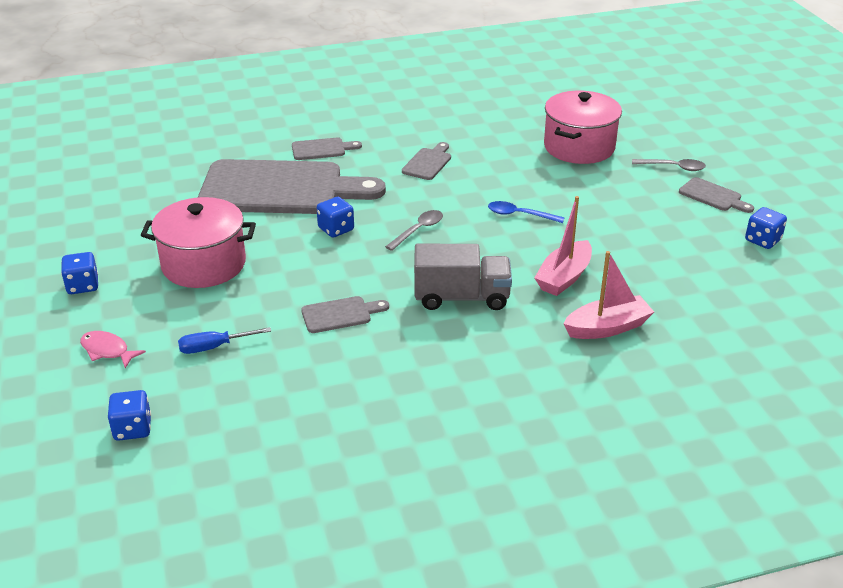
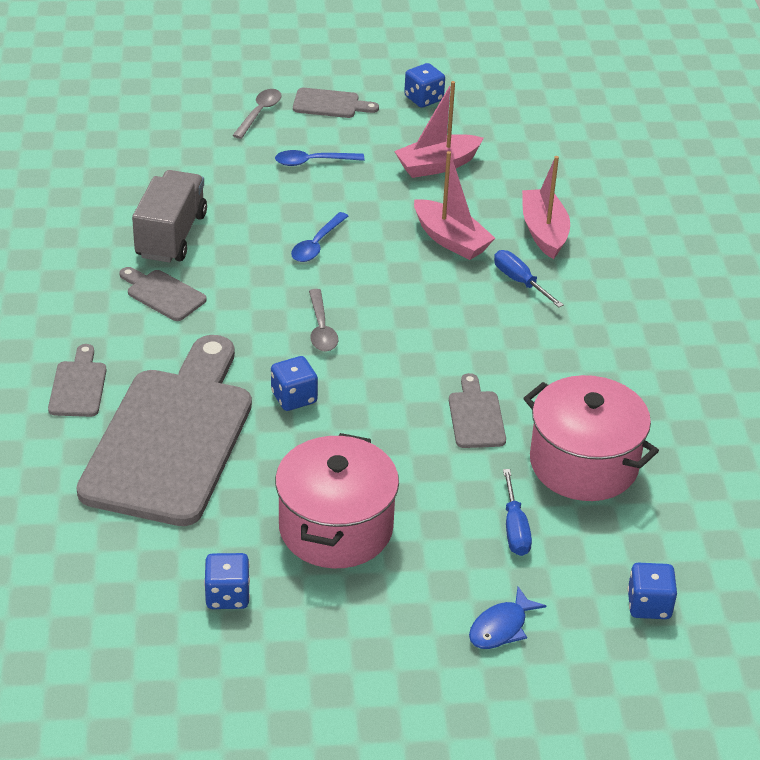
camera: 80 degrees left, 5 degrees up
(83, 286) = (350, 654): blue dice -> blue dice (227, 595)
(107, 351) = (501, 627): pink fish -> blue fish
(418, 230) = (321, 329): grey spoon -> grey spoon turned 150 degrees counterclockwise
(461, 297) = (467, 319): grey truck -> grey truck (171, 235)
(527, 320) = (519, 281): none -> blue screwdriver
(579, 147) = (181, 167): pink pot -> pink pot (583, 464)
(626, 199) = (313, 162): none -> blue spoon
(667, 258) = (437, 165): none -> pink boat
(713, 196) = (330, 104): grey cutting board -> grey cutting board turned 45 degrees clockwise

